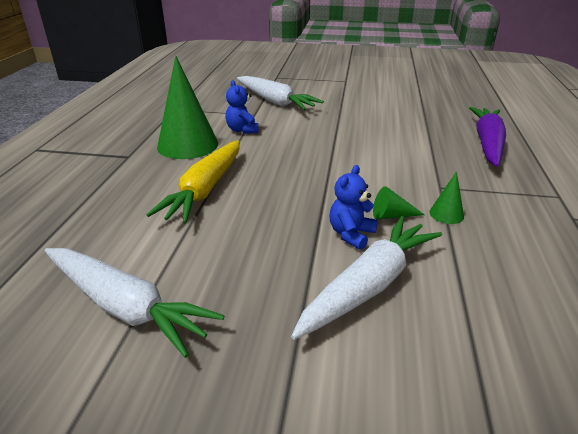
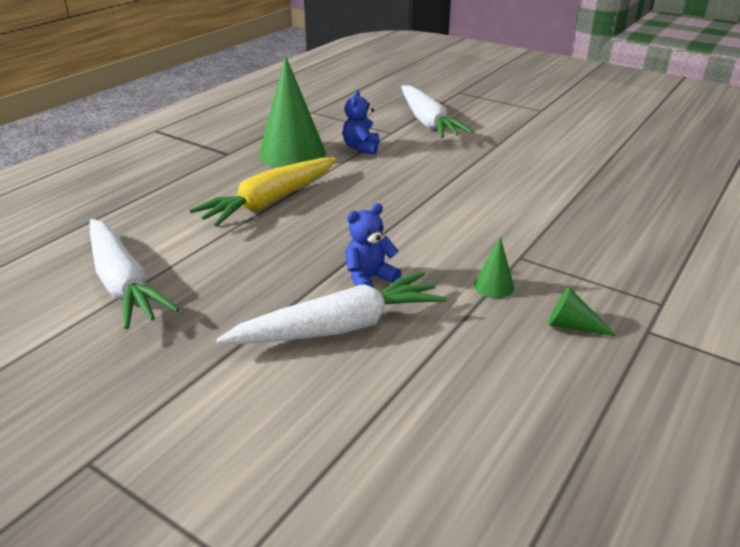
camera: 25 degrees right, 0 degrees up
(392, 216) = (431, 272): green cone -> green cone (572, 326)
(487, 143) = (642, 222): purple carrot -> none

